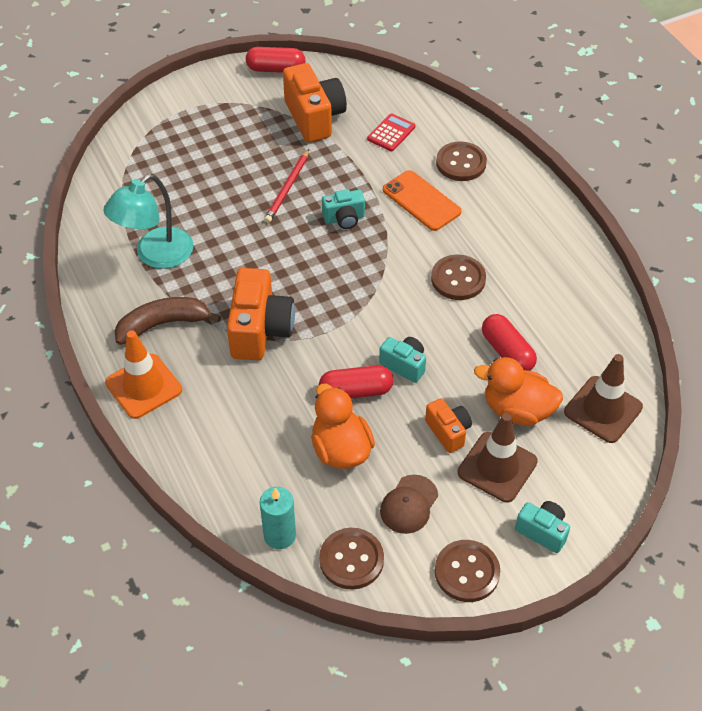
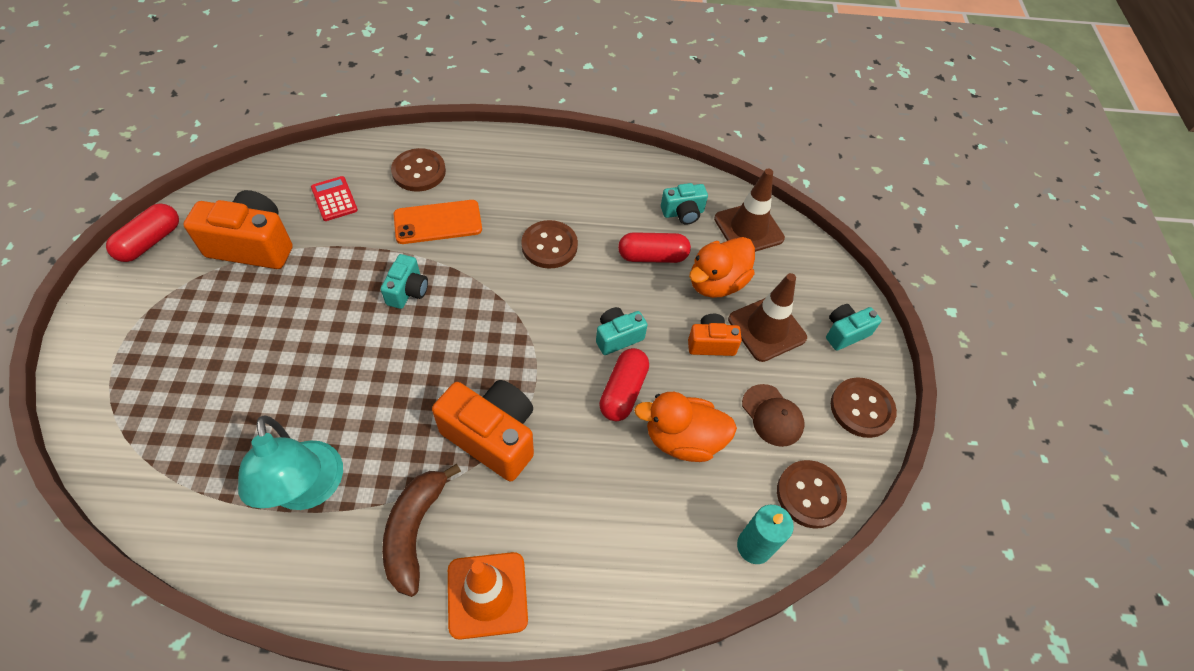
camera: 65 degrees left, 5 degrees up
(288, 188) = (325, 316): red pencil -> none
(576, 353) = (683, 213): none -> turquoise camera

